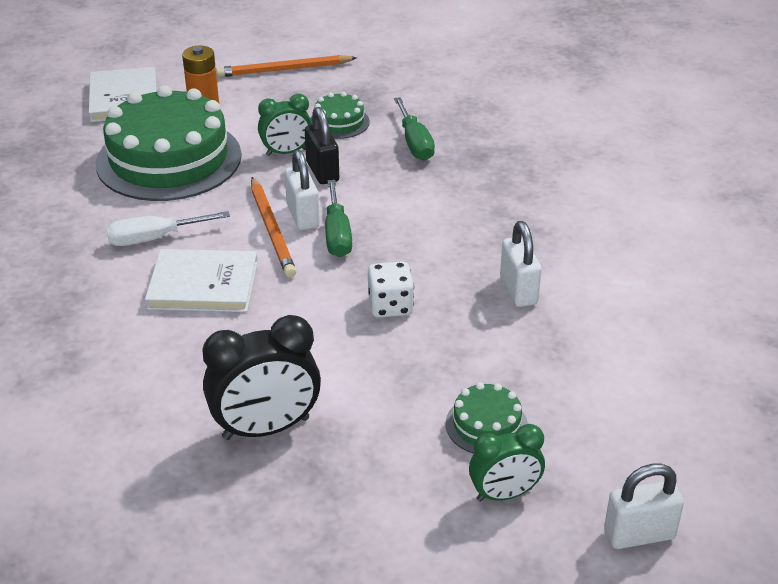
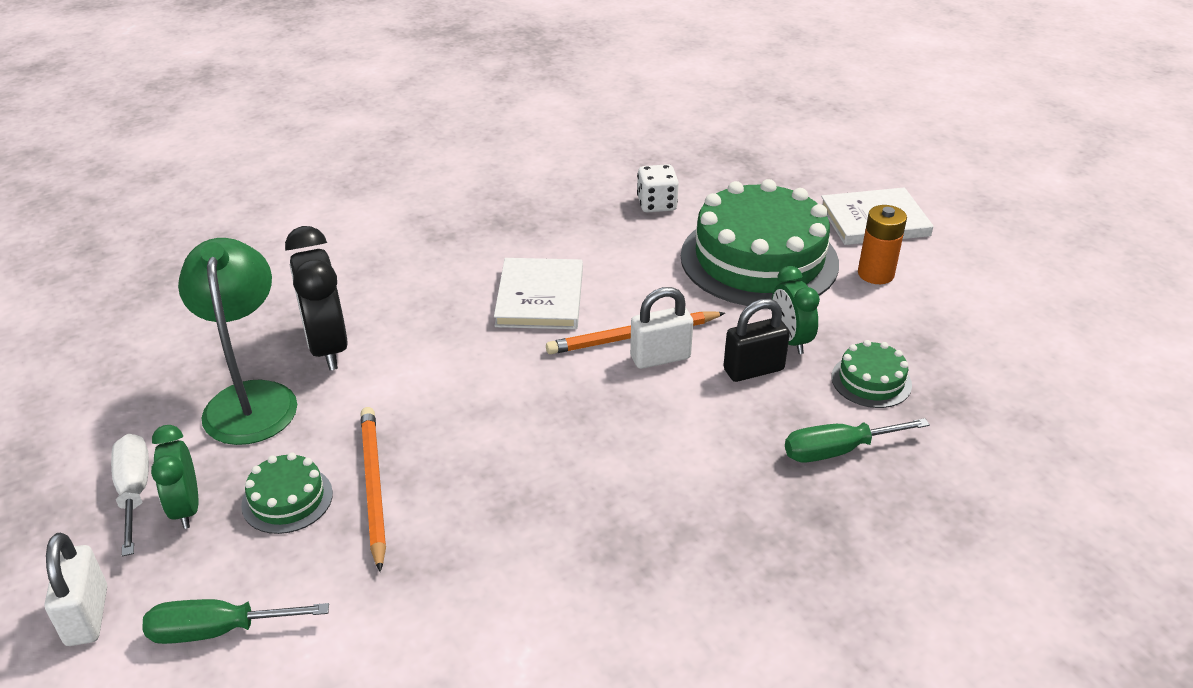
camera: 90 degrees right, 0 degrees up
(154, 238) = (615, 263): white screwdriver -> white screwdriver (134, 492)
(284, 70) = (987, 330): orange pencil -> orange pencil (373, 486)
(337, 235) = (625, 384): green screwdriver -> green screwdriver (218, 630)
(346, 476) = (251, 398): none -> green lamp
(390, 306) = (493, 427): white dice -> white dice (656, 204)
(518, 290) = (512, 540): white padlock -> none

